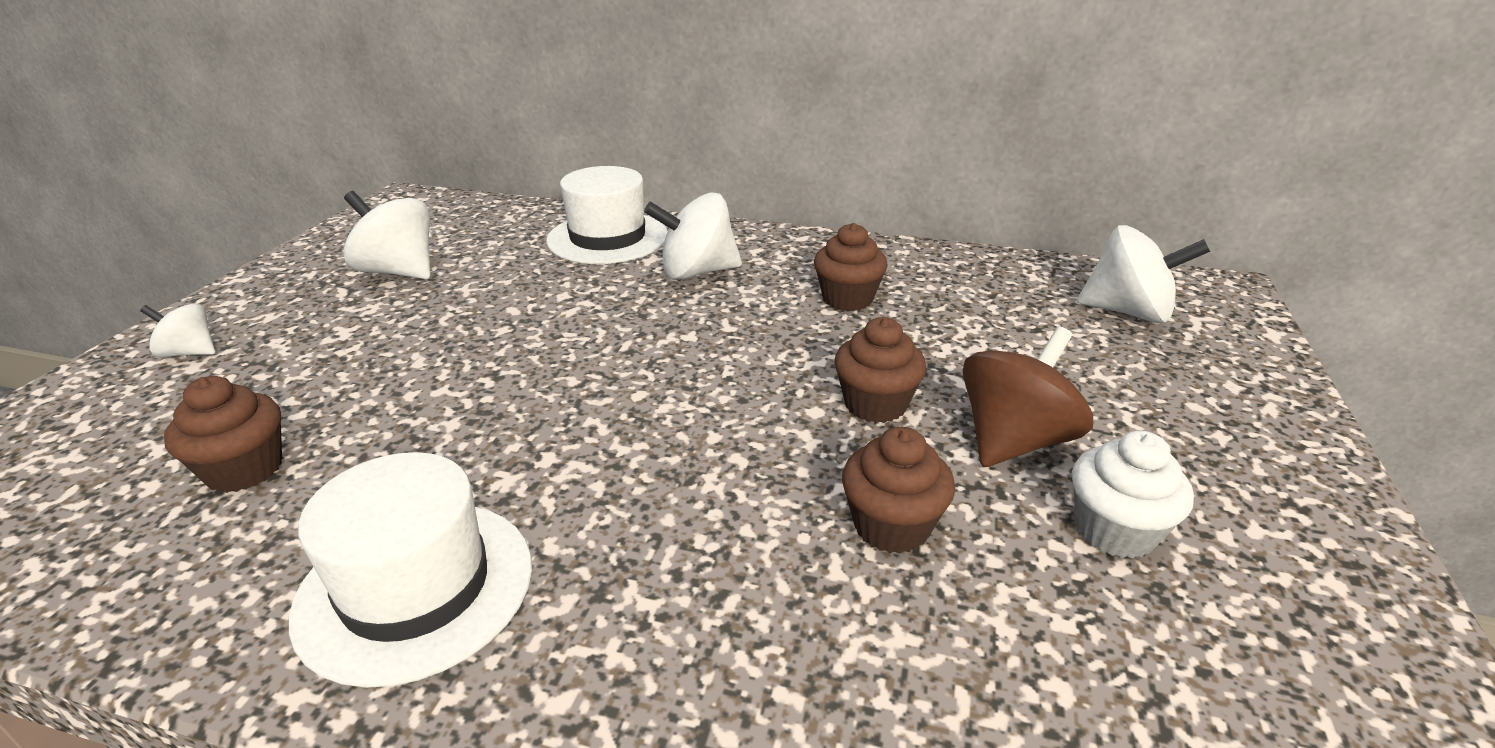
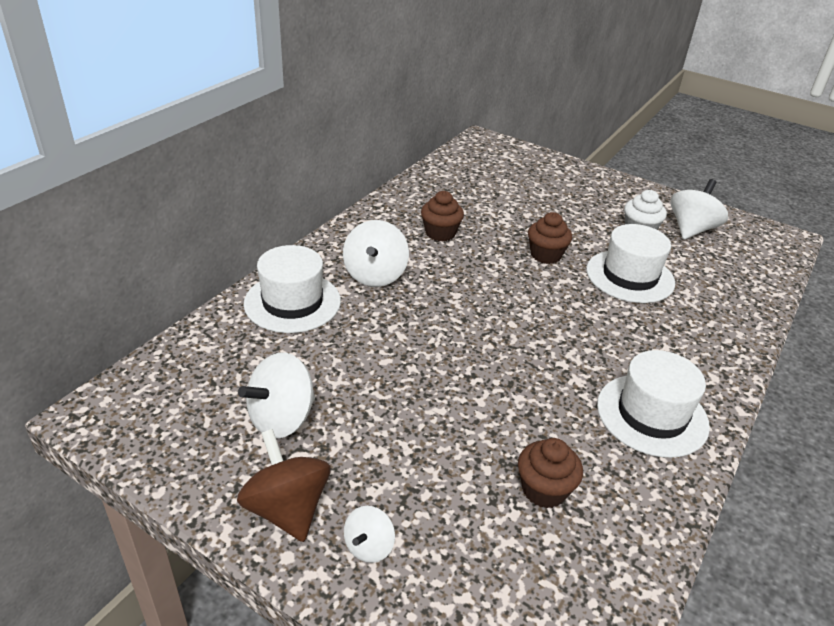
camera: 75 degrees left, 5 degrees up
(891, 526) = (630, 276): brown cupcake -> white hat
(1014, 441) = (582, 231): brown spinning top -> brown spinning top (287, 509)
(1128, 312) = (492, 167): white spinning top -> white spinning top (691, 229)

